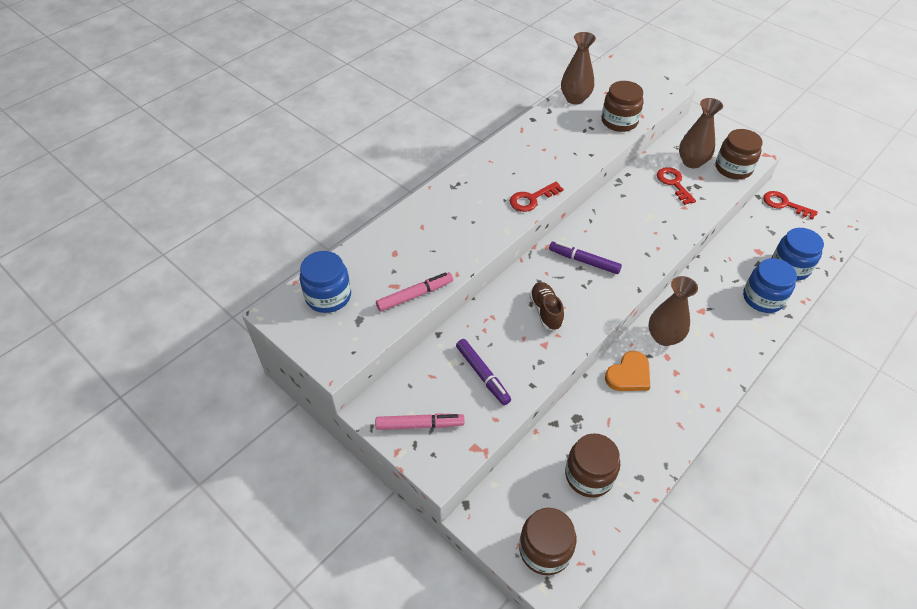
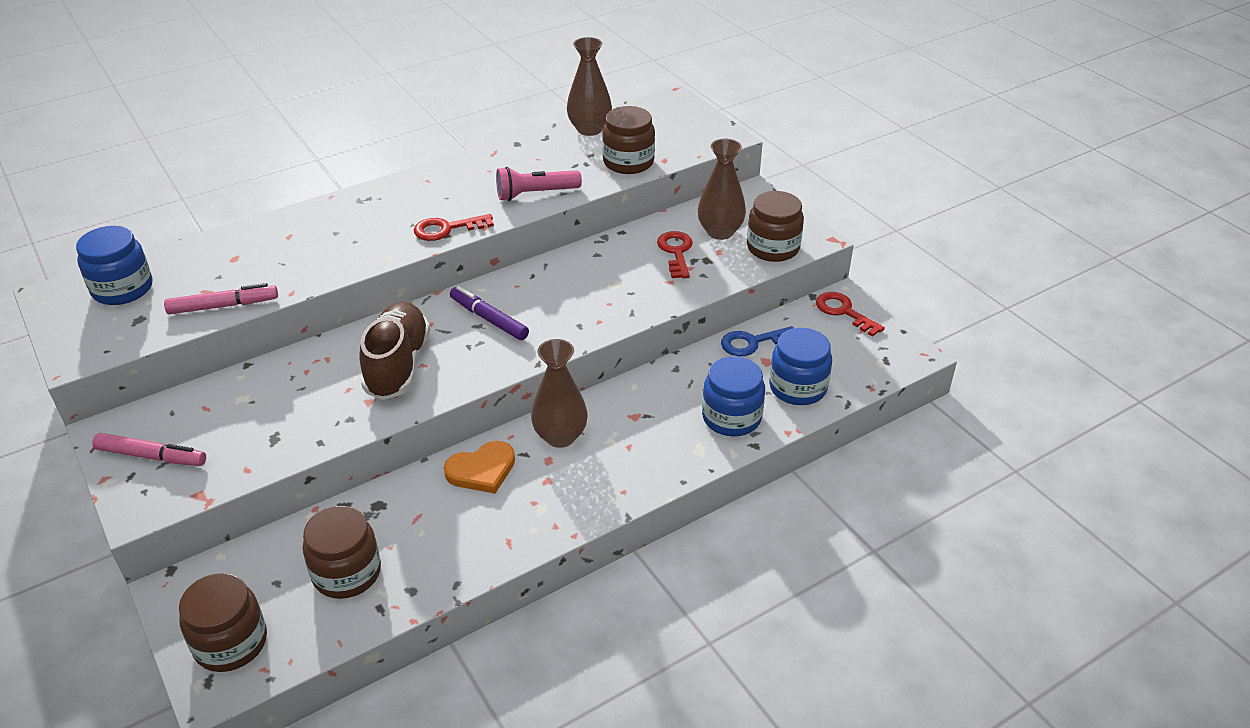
camera: 15 degrees right, 10 degrees down
(482, 375) = (267, 418): purple marker -> none
(545, 311) = (398, 365): brown shoe -> brown shoe, size x1.62
(573, 159) = (535, 194): none -> pink flashlight
(742, 239) = (752, 342): none -> blue key

